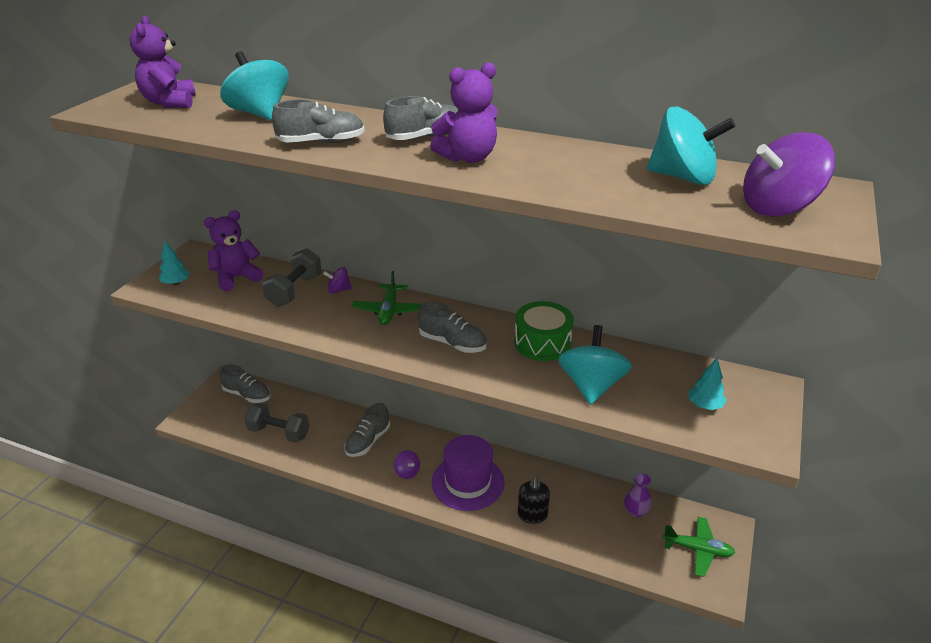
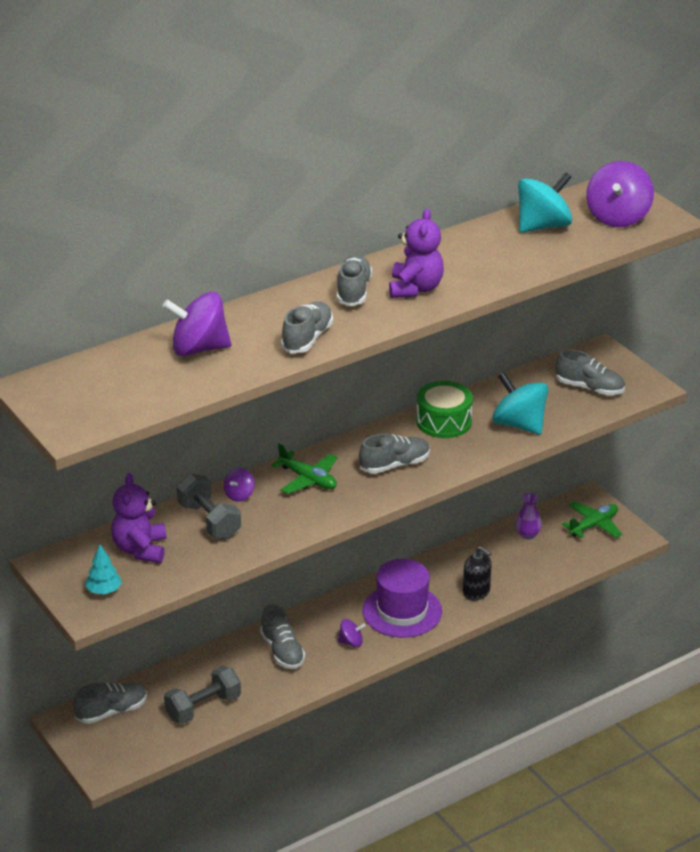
camera: 55 degrees left, 0 degrees up
(170, 103) = (104, 387): purple teddy bear -> none
(260, 114) = (199, 349): turquoise spinning top -> purple spinning top
(704, 405) = (590, 388): turquoise tree -> grey shoe

